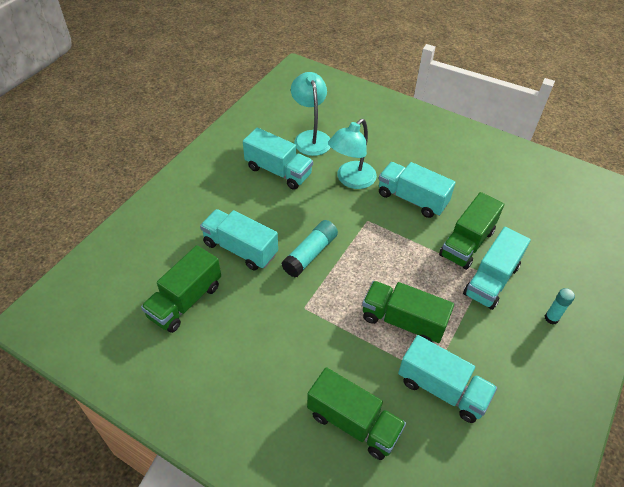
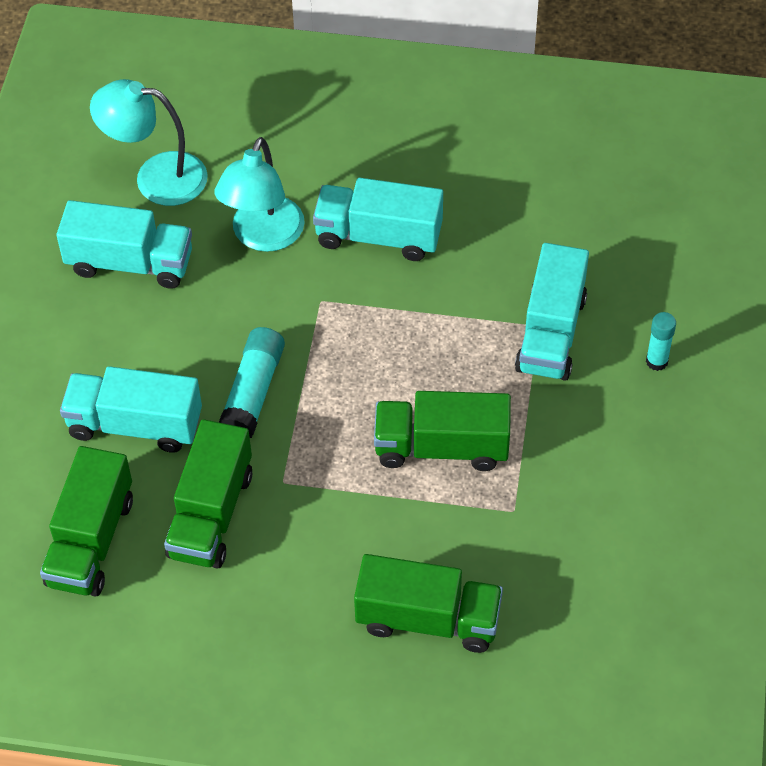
camera: 20 degrees left, 5 degrees up
(310, 137) = (156, 177): turquoise lamp -> turquoise lamp turned 45 degrees counterclockwise
(442, 389) = (534, 525): turquoise truck -> none
(467, 243) = (494, 284): green truck -> green truck (211, 514)

